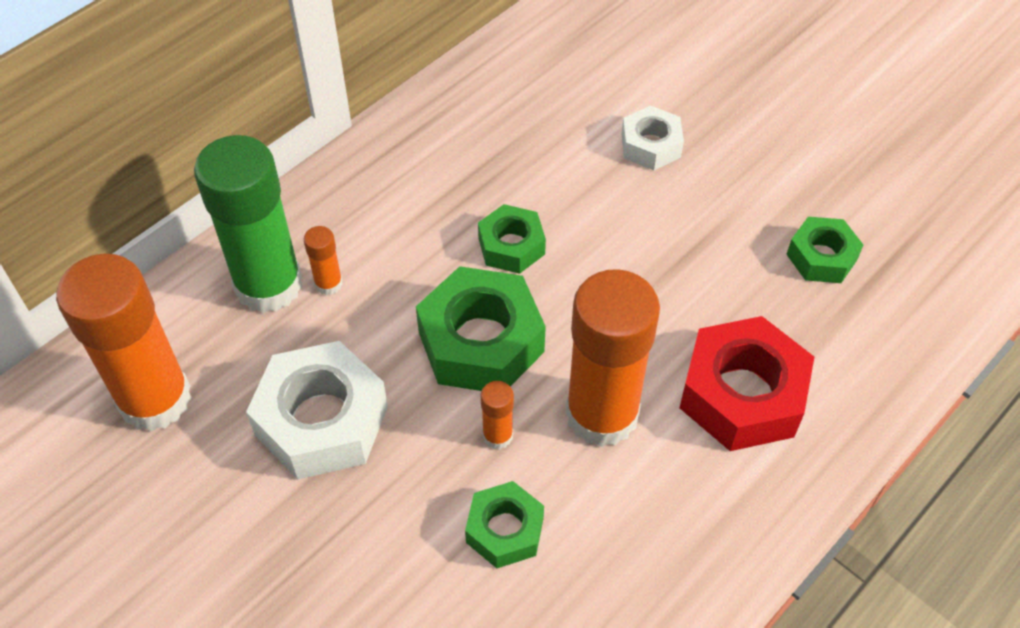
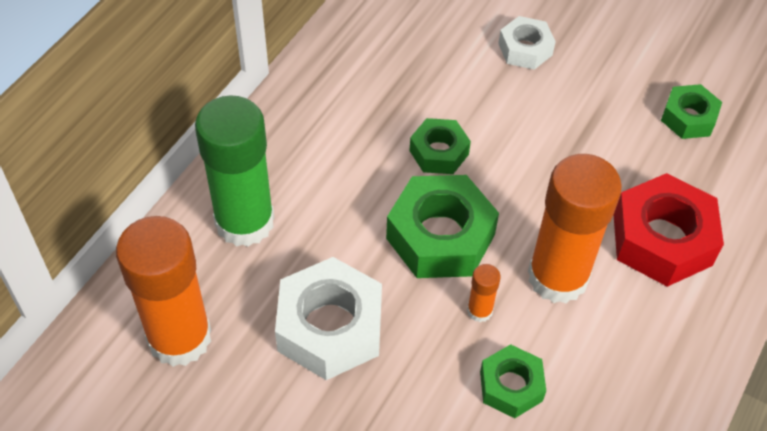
camera: 15 degrees left, 0 degrees up
(328, 283) = (296, 211): orange glue stick -> none

